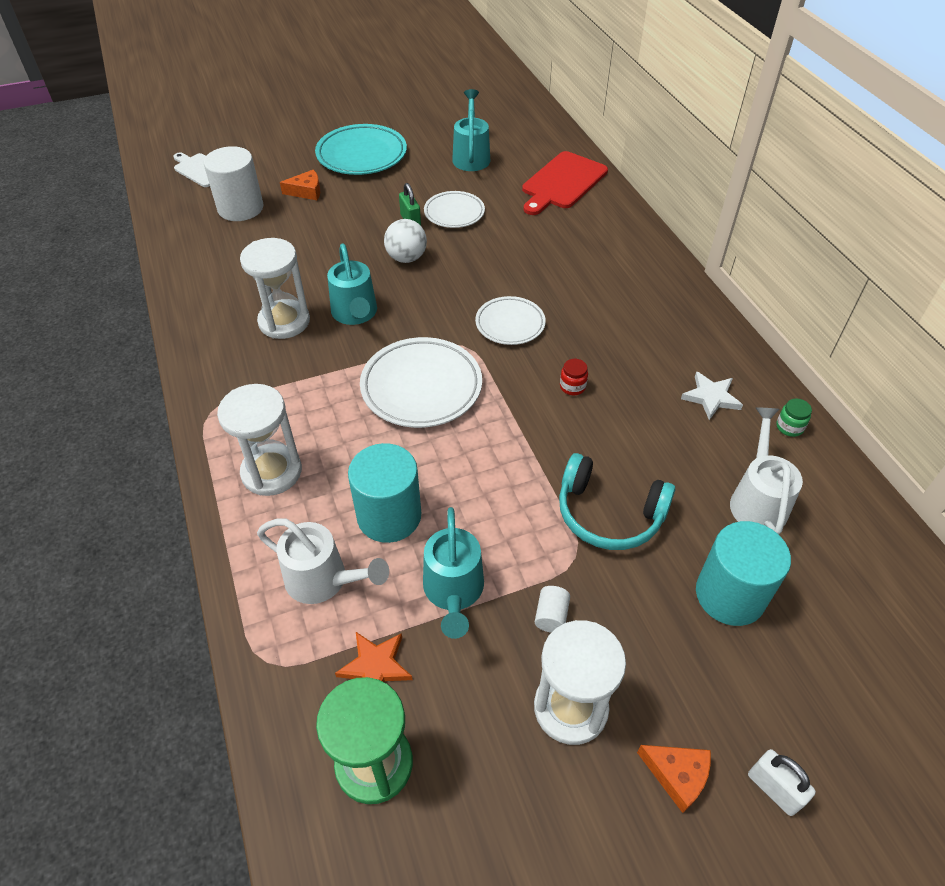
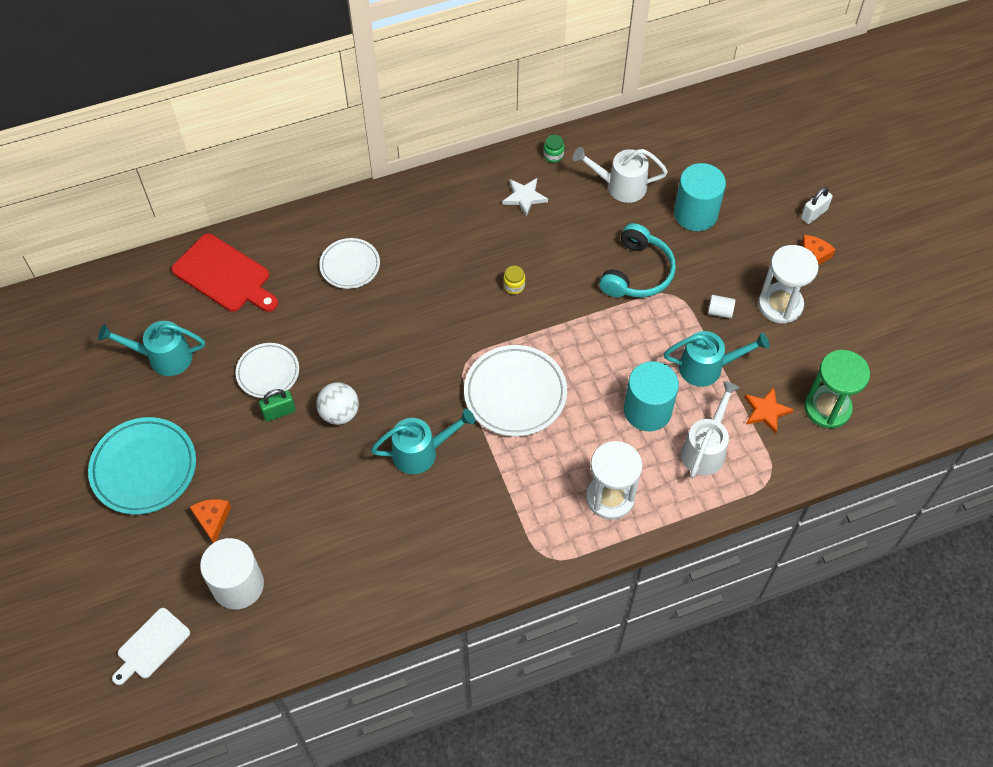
camera: 90 degrees left, 10 degrees up
(284, 321) = (430, 513): white hourglass -> none
(510, 324) = (438, 327): white plate -> white plate (350, 266)
(572, 387) = (514, 286): red jar -> yellow jar

